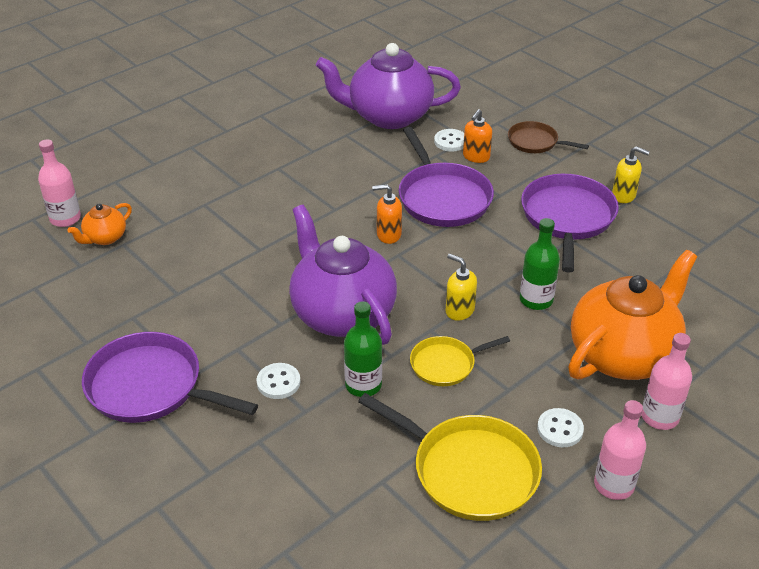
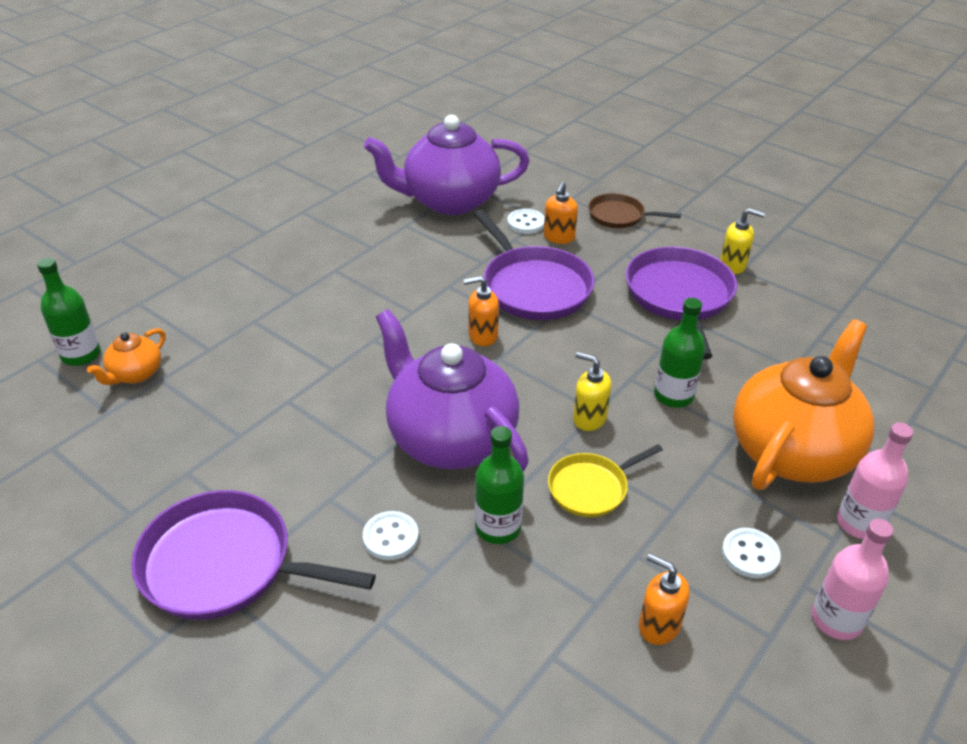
camera: 10 degrees left, 0 degrees up
(65, 218) = (81, 355): pink bottle -> green bottle
(470, 470) = (658, 625): yellow pan -> orange soap dispenser

